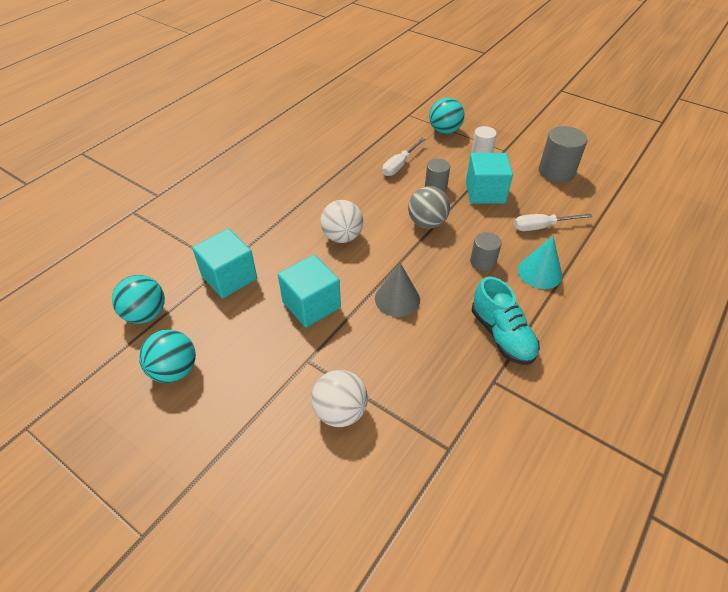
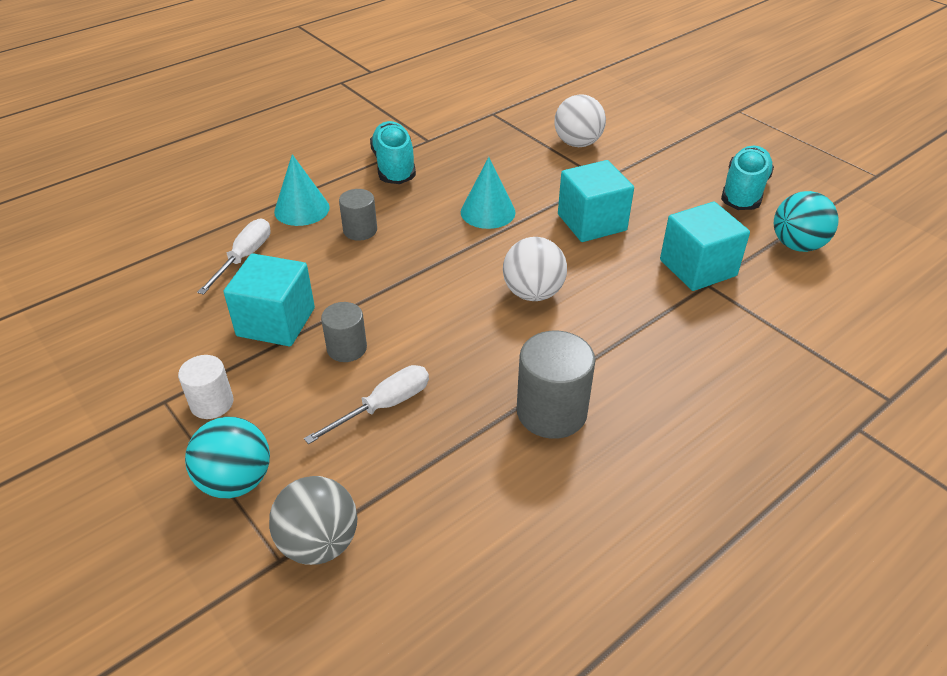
camera: 165 degrees left, 5 degrees down
(174, 370) = (743, 192): turquoise ball -> turquoise shoe
(397, 299) = (488, 212): grey cone -> turquoise cone
(427, 223) = (399, 291): grey ball -> grey ball (319, 543)
(541, 227) = (244, 257): white screwdriver -> white screwdriver turned 75 degrees counterclockwise
(556, 172) = (125, 336): grey cylinder -> grey cylinder (551, 412)

